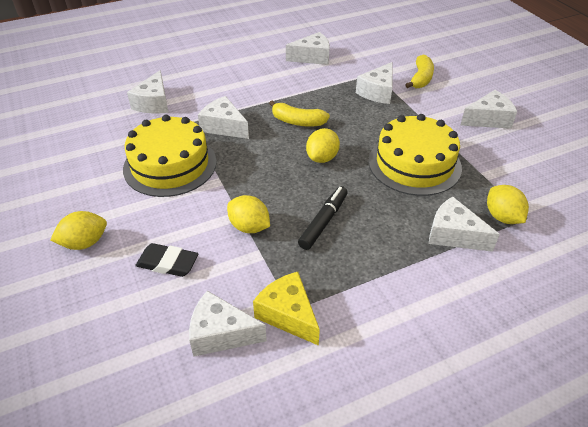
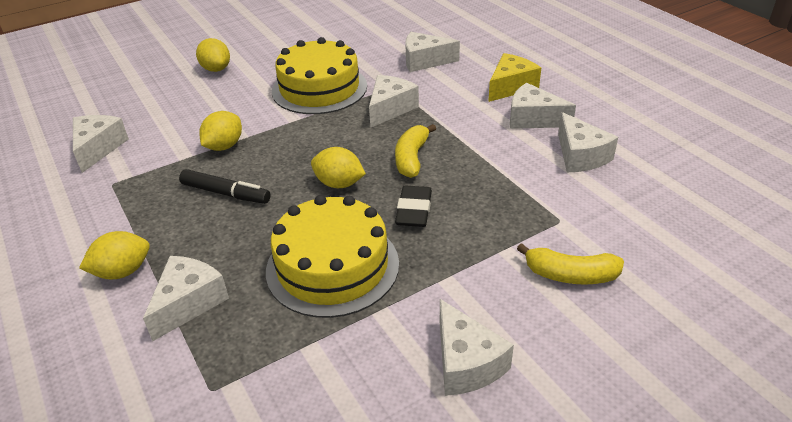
camera: 85 degrees right, 5 degrees down
(167, 263) = (185, 110): black eraser -> black eraser (414, 210)
(288, 315) = (106, 182): yellow cheese -> yellow cheese (510, 87)
(377, 92) = (508, 225): white cheese -> white cheese (533, 119)
(502, 217) = (216, 358): yellow lemon -> yellow lemon (122, 272)

